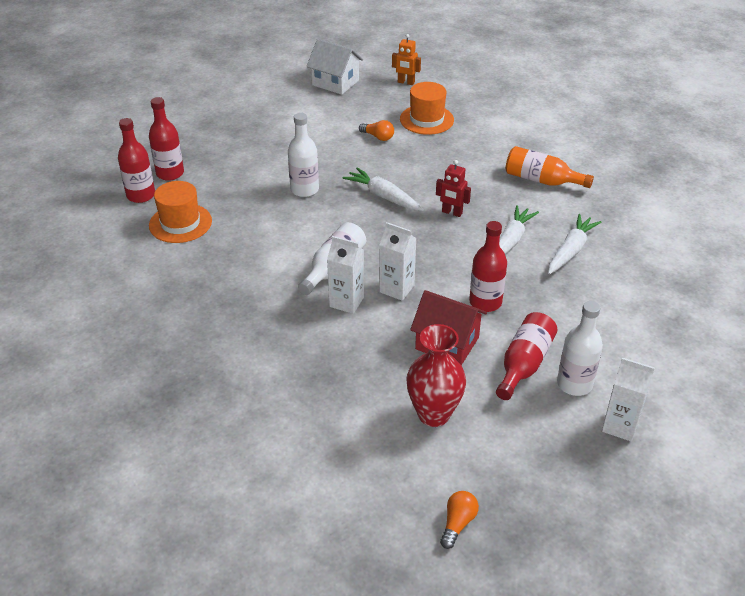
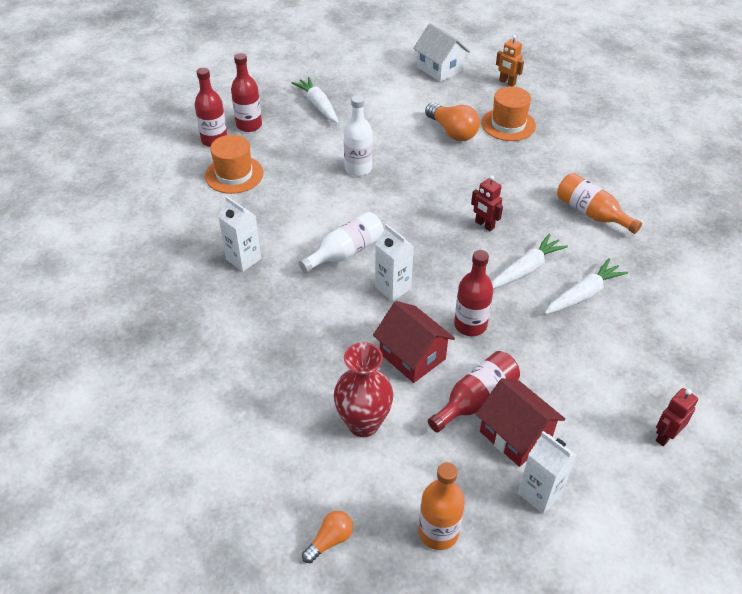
camera: 20 degrees right, 5 degrees up
(346, 302) = (340, 288): white carton -> white carton (243, 259)
(378, 137) = (452, 132): orange light bulb -> orange light bulb, size x1.75
(383, 196) = (427, 192): white carrot -> white carrot (318, 105)
(551, 485) = (438, 532): none -> orange bottle
(574, 384) = (515, 435): white bottle -> red house
(698, 348) = (665, 436): none -> red robot

